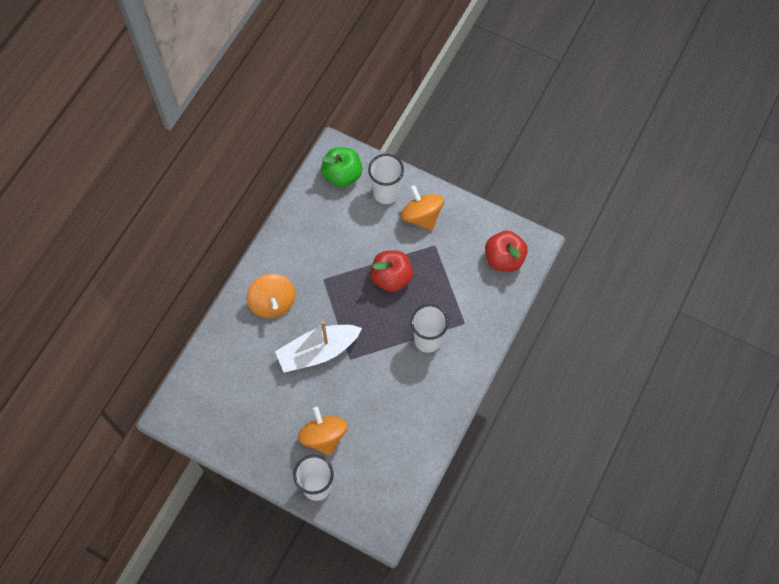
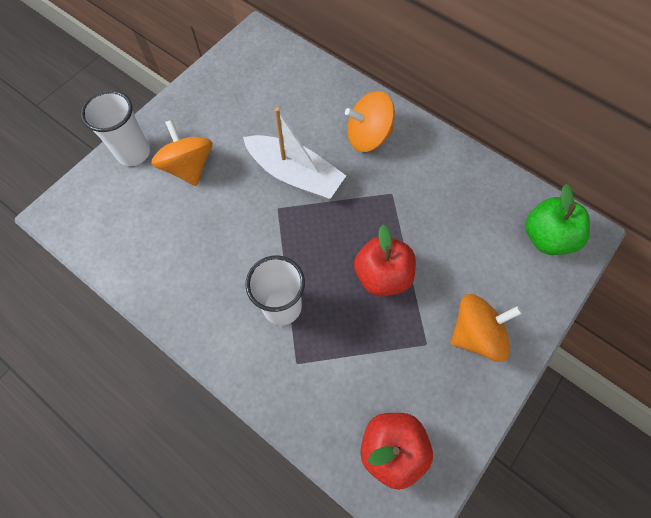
camera: 100 degrees right, 0 degrees up
(318, 352) = (295, 175): white boat -> white boat turned 135 degrees clockwise
(323, 436) = (189, 167): orange spinning top -> orange spinning top turned 105 degrees counterclockwise
(386, 193) = (516, 290): white cup -> none

